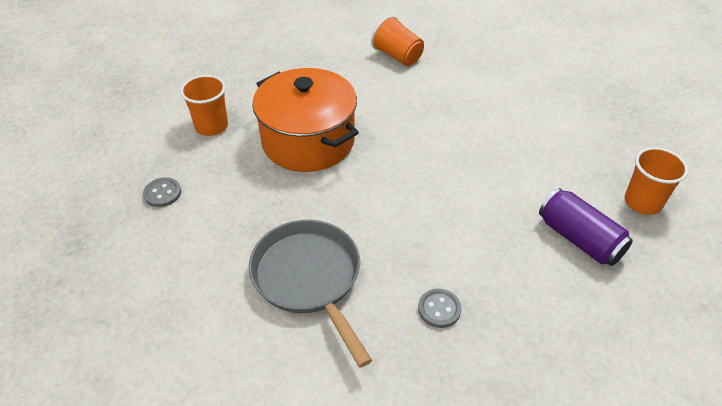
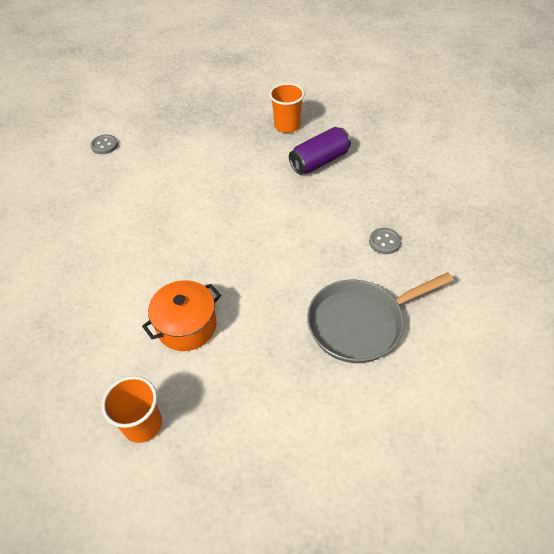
camera: 85 degrees left, 5 degrees up
(162, 193) = (248, 465): grey button -> grey button (104, 145)
(308, 141) = (186, 326): orange pot -> orange pot, size x0.62
(397, 56) = (67, 246): orange cup -> none

